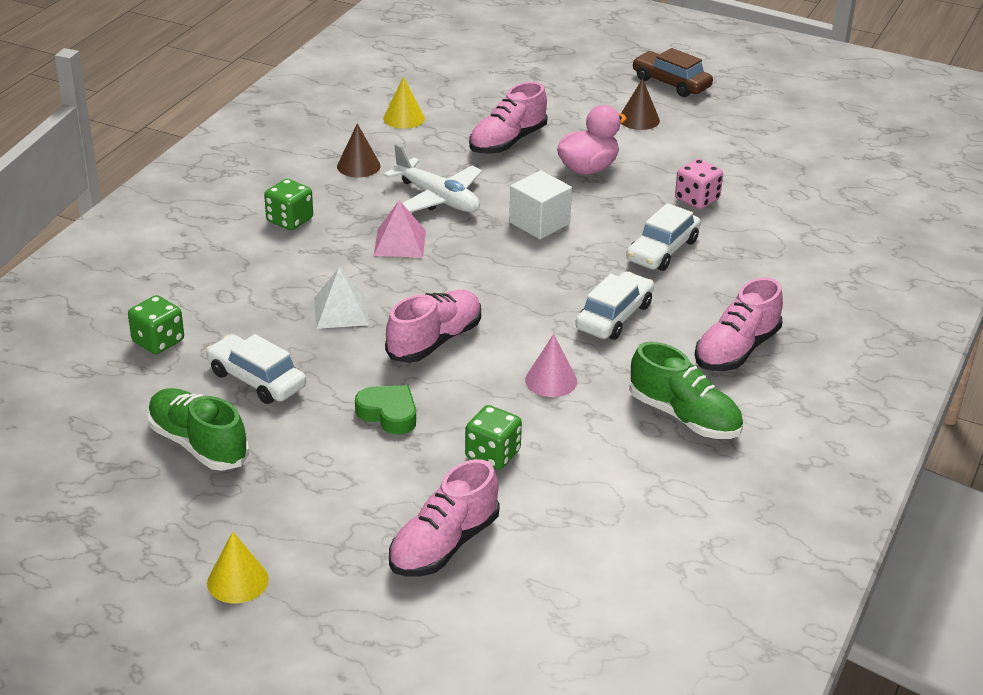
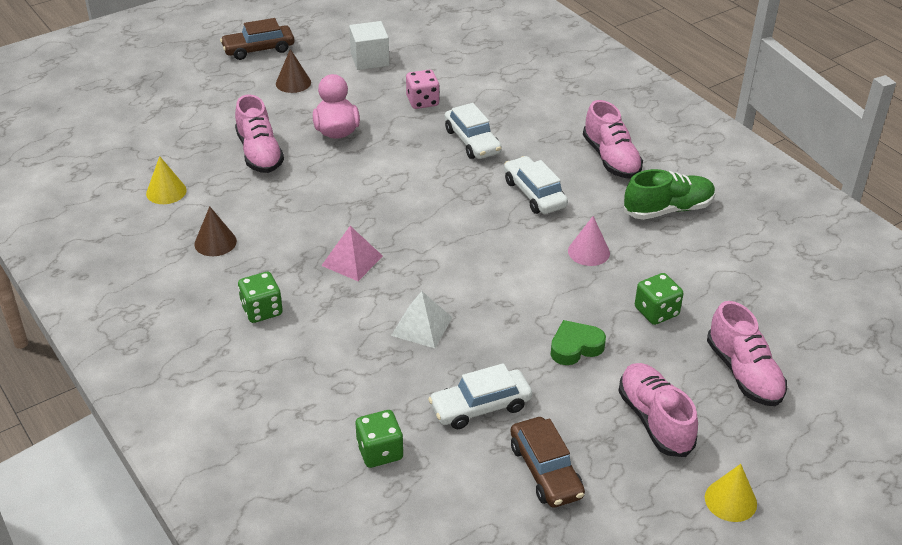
camera: 60 degrees left, 5 degrees up
(198, 444) = (545, 471): green shoe -> brown car
(434, 341) = (500, 290): pink shoe -> pink shoe (654, 420)
(438, 198) = (307, 218): white plane -> none
(539, 223) = (388, 181): white cube -> white cube (369, 59)

